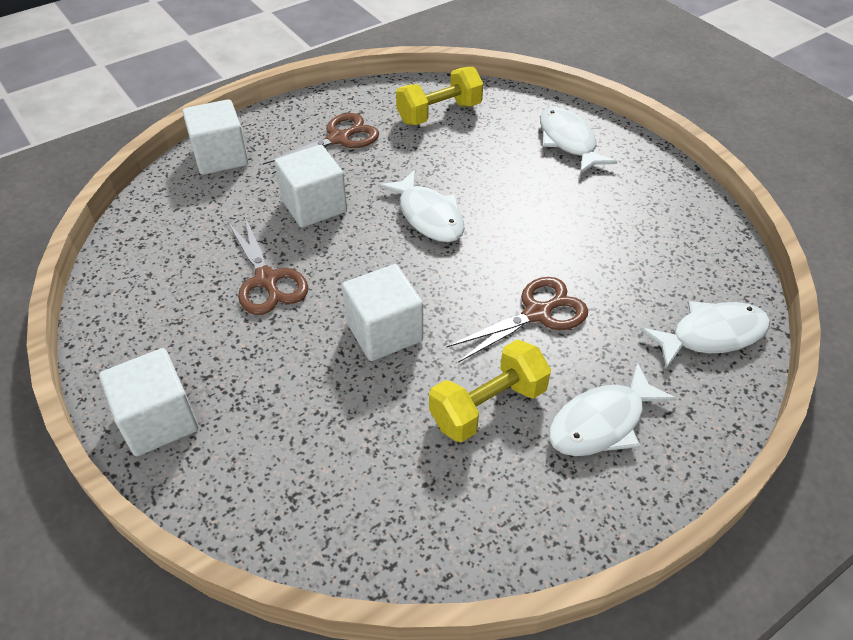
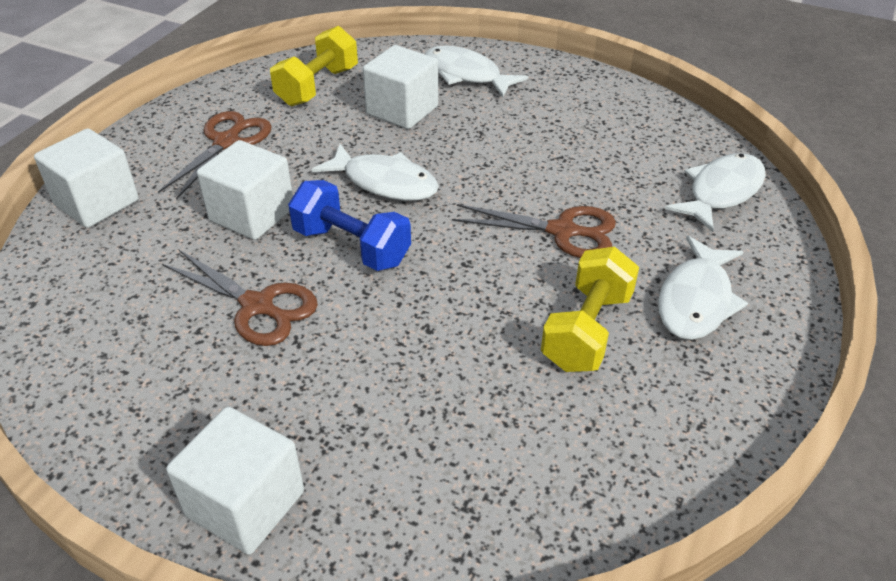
camera: 30 degrees left, 5 degrees down
(364, 260) = (351, 247): none -> blue dumbbell
(384, 332) = (429, 305): white cube -> white cube (402, 110)
(537, 314) = (562, 231): brown scissors -> brown scissors turned 75 degrees clockwise

